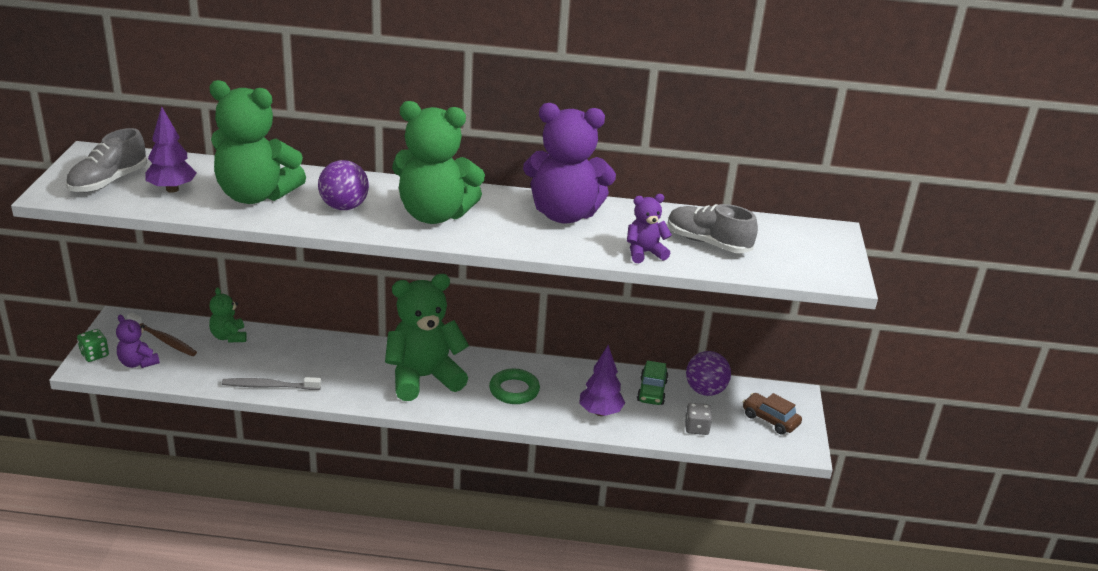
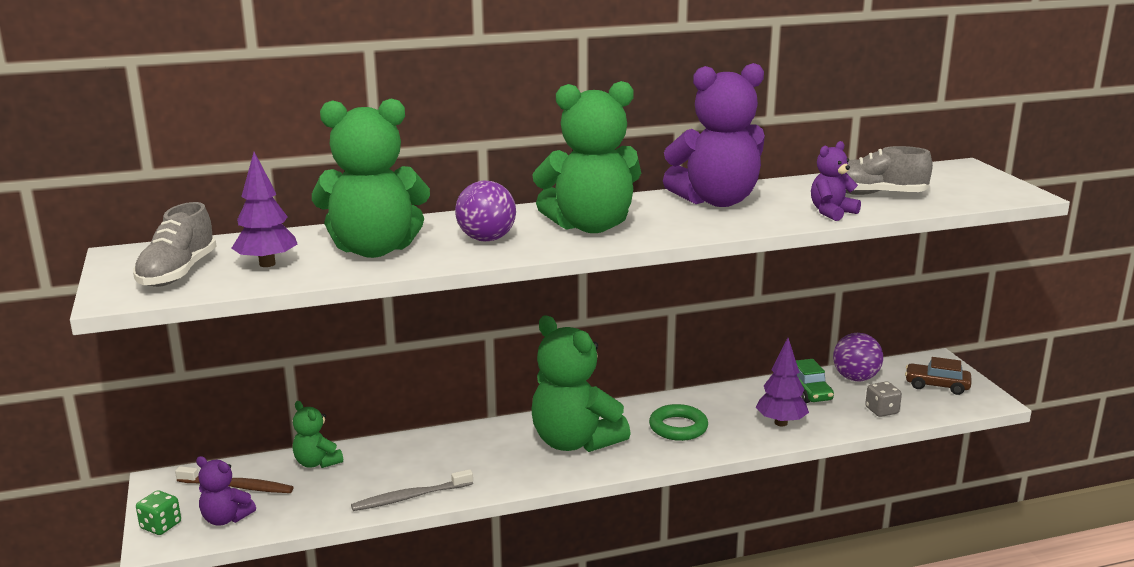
camera: 20 degrees left, 10 degrees down
(423, 378) = (574, 442): green teddy bear -> green teddy bear turned 90 degrees counterclockwise

